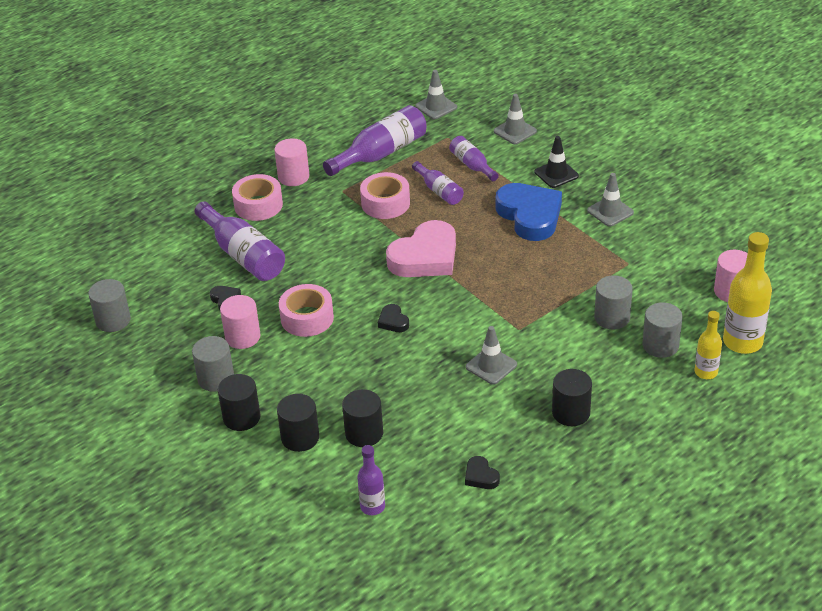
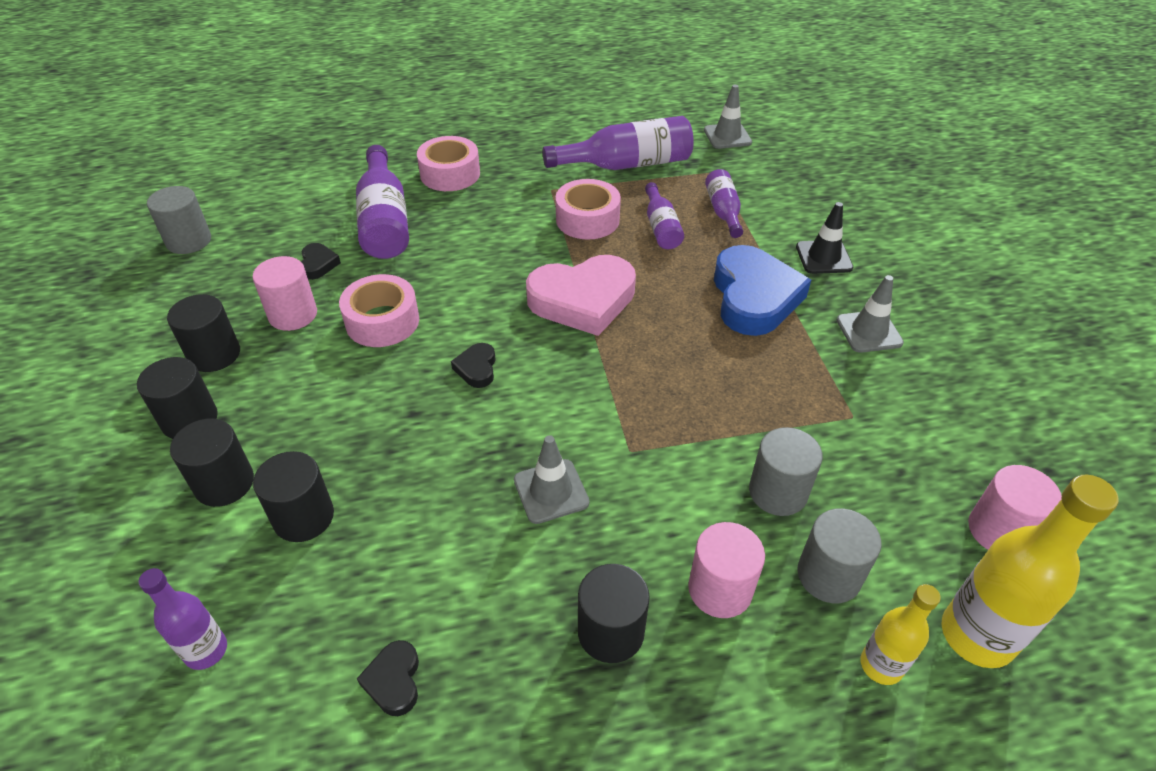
camera: 25 degrees right, 5 degrees up
(216, 379) = (214, 354): grey cylinder -> black cylinder
(293, 177) = (512, 158): pink cylinder -> pink cylinder (720, 589)
(515, 131) = (803, 190): grey traffic cone -> none

